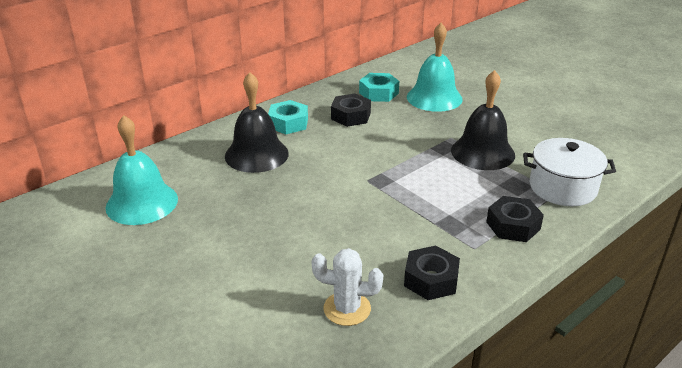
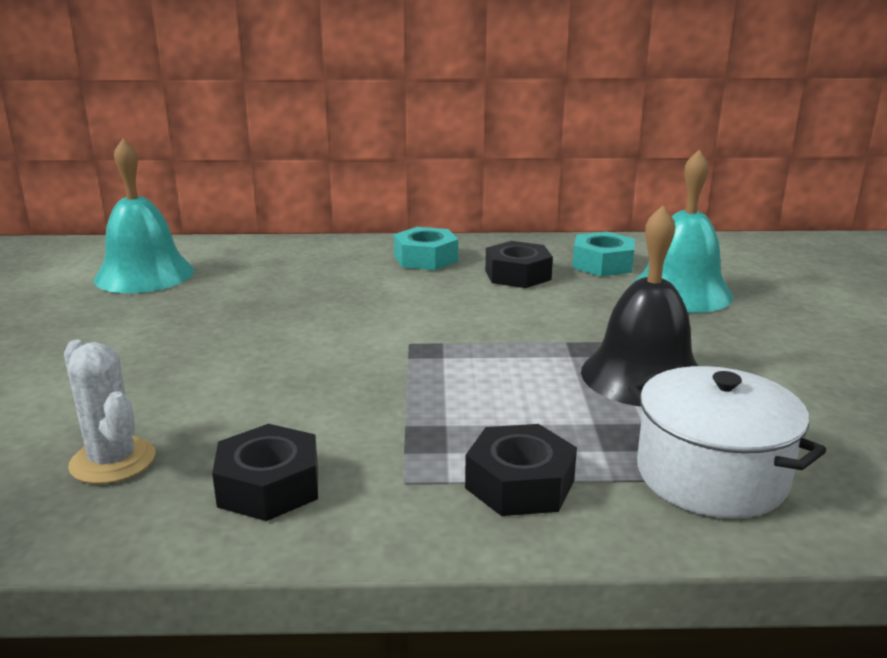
camera: 40 degrees right, 10 degrees down
(256, 154) = (332, 274): black bell -> none

